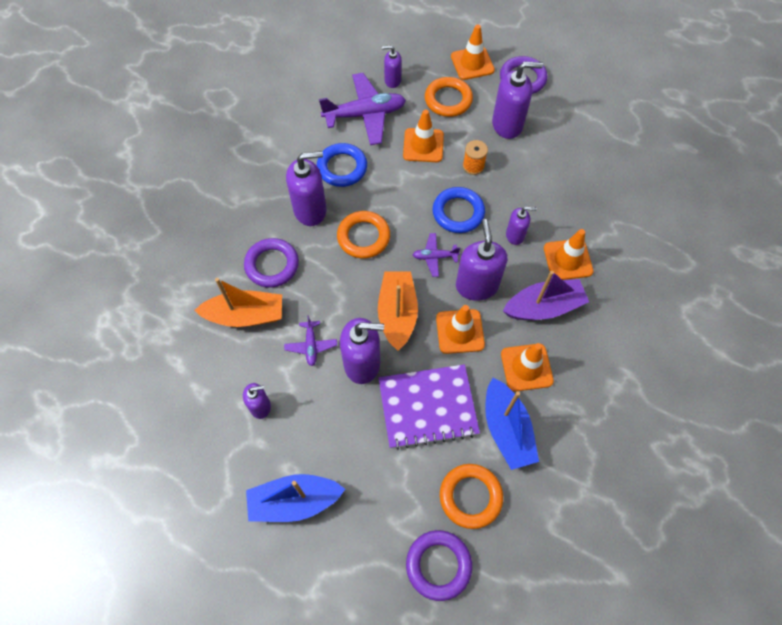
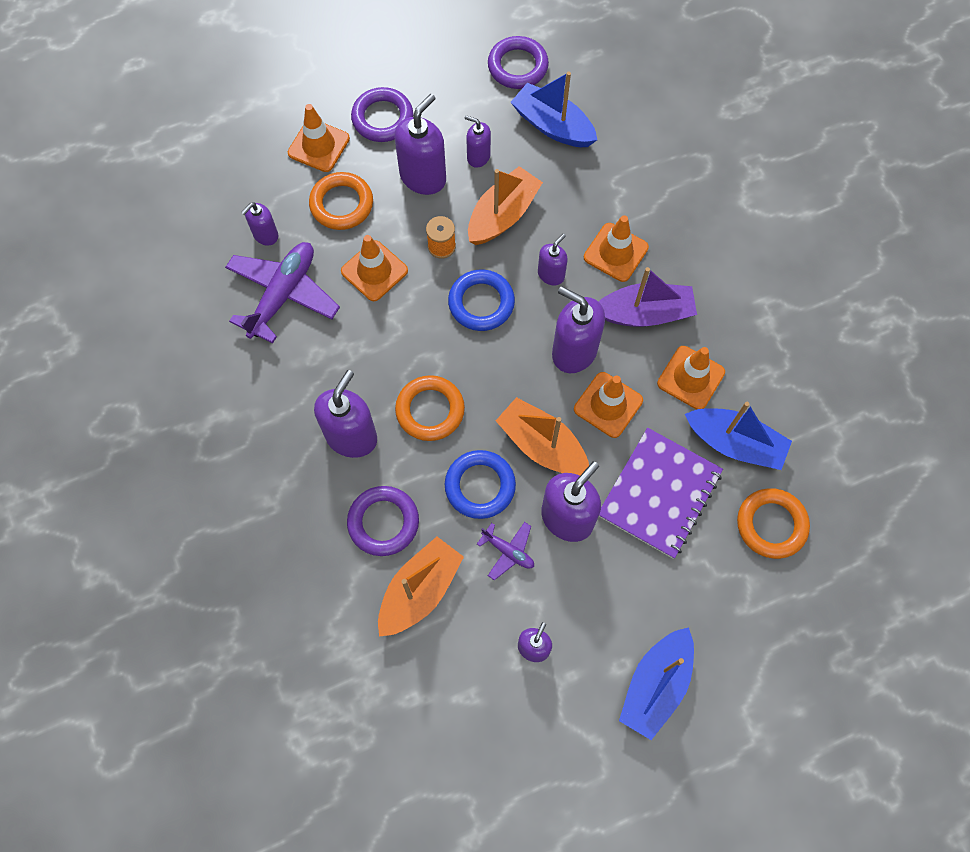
camera: 50 degrees left, 5 degrees up
(342, 168) = (328, 367): blue ring -> blue ring (480, 486)
(434, 257) = (511, 363): purple plane -> none
(438, 565) = (810, 601): purple ring -> purple ring (517, 66)
(527, 181) = (503, 215): none -> orange boat
(543, 307) = (645, 313): purple boat -> purple boat turned 60 degrees clockwise
(551, 141) = (478, 157): none -> purple soap dispenser
(615, 163) = (552, 126): none -> blue boat

